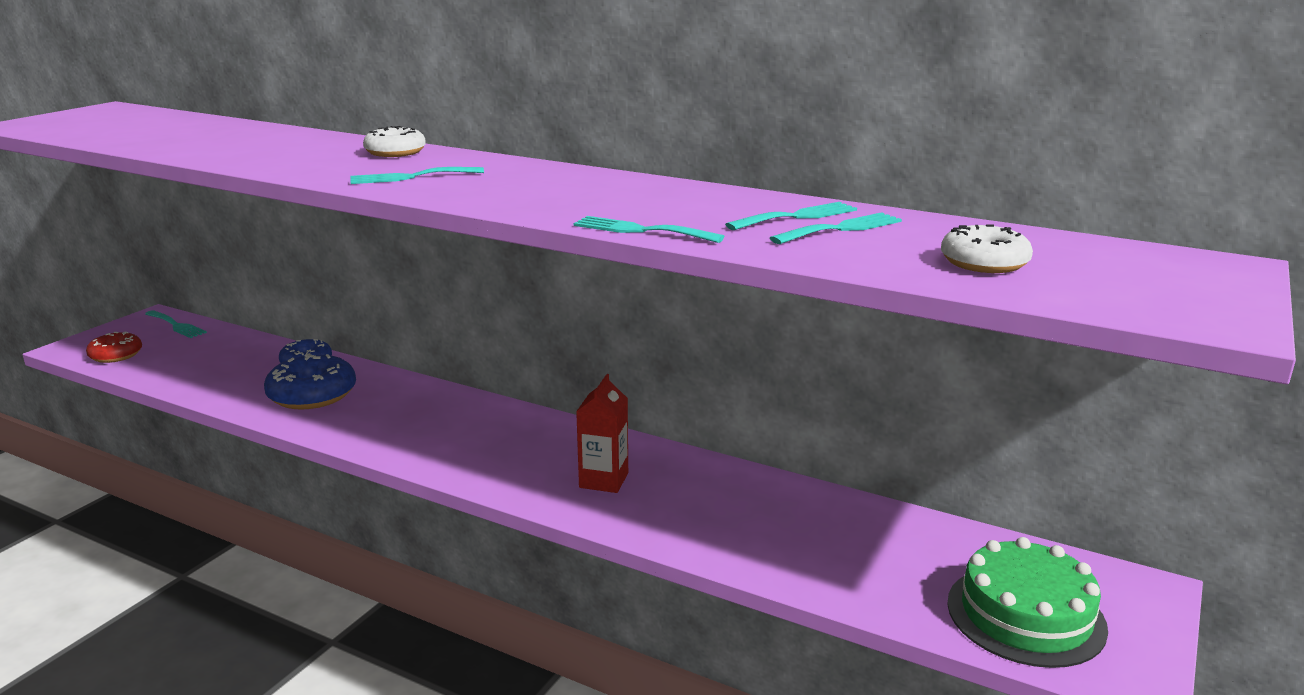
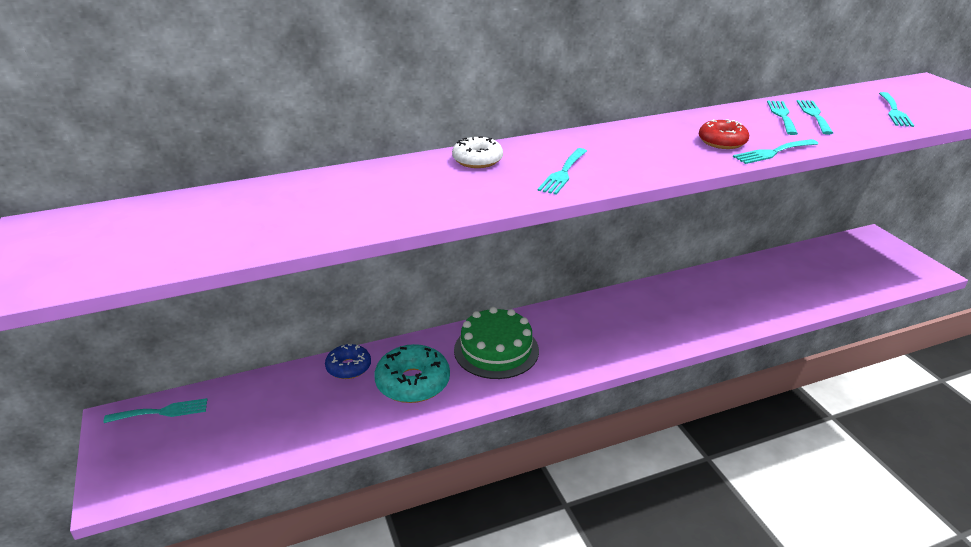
camera: 50 degrees left, 10 degrees up
(116, 355) = (178, 465): red donut -> red donut (722, 142)
(312, 395) = (413, 382): blue donut -> turquoise donut
(604, 480) = (662, 318): red carton -> none
(984, 263) = (894, 111): white donut -> turquoise fork
(1025, 615) = (874, 269): green cake -> green cake (496, 350)

